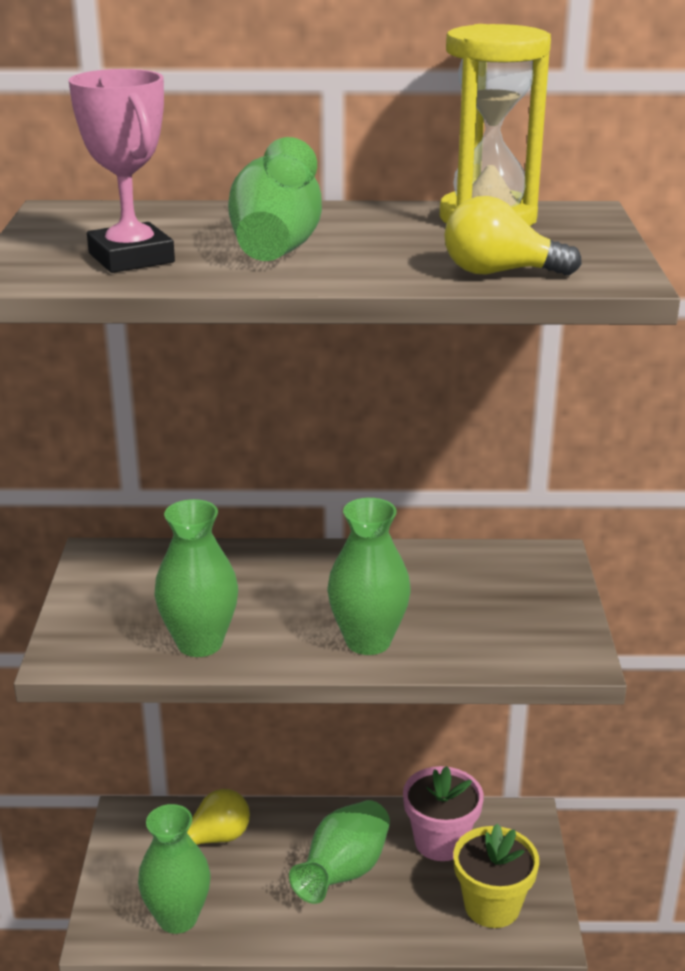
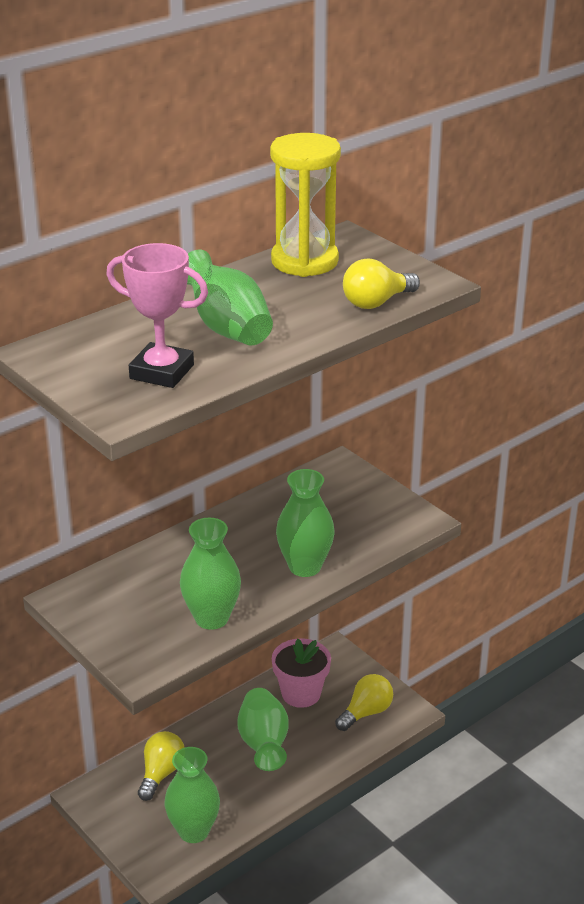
camera: 40 degrees left, 5 degrees up
(492, 906) = (366, 712): yellow flower pot -> yellow light bulb

